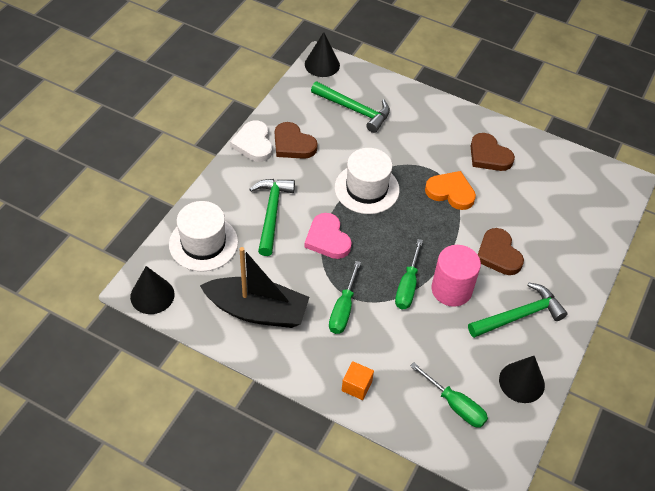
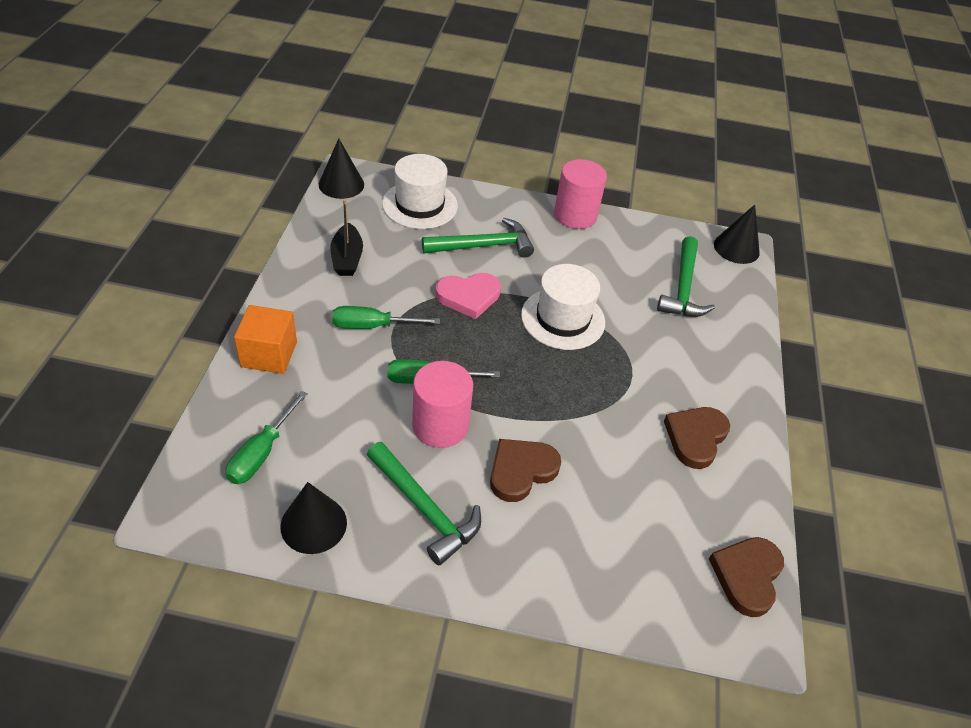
camera: 70 degrees right, 5 degrees down
(253, 144) = (575, 215): white heart -> pink cylinder
(257, 311) = (347, 258): black boat -> black boat, size x0.58
(293, 144) = (593, 245): brown heart -> brown heart (747, 576)
(327, 239) = (468, 296): pink heart -> pink heart turned 150 degrees counterclockwise
(356, 386) = (269, 354): orange cube -> orange cube, size x1.56
(450, 192) = (603, 403): orange heart -> none

